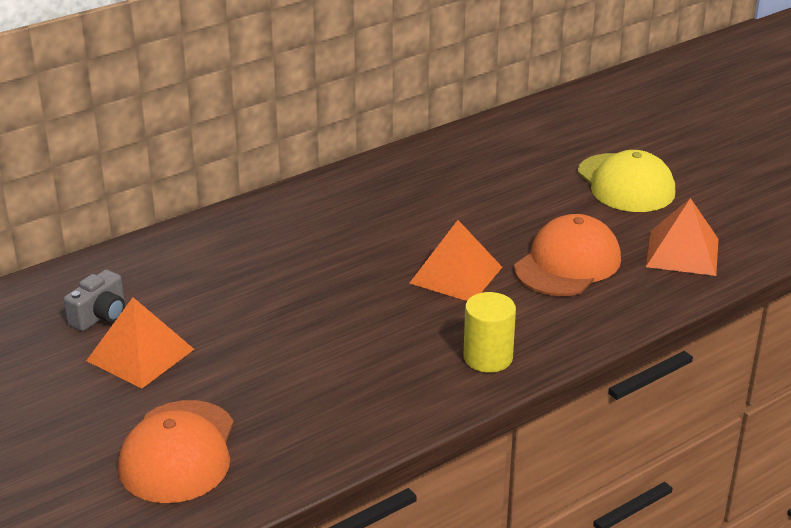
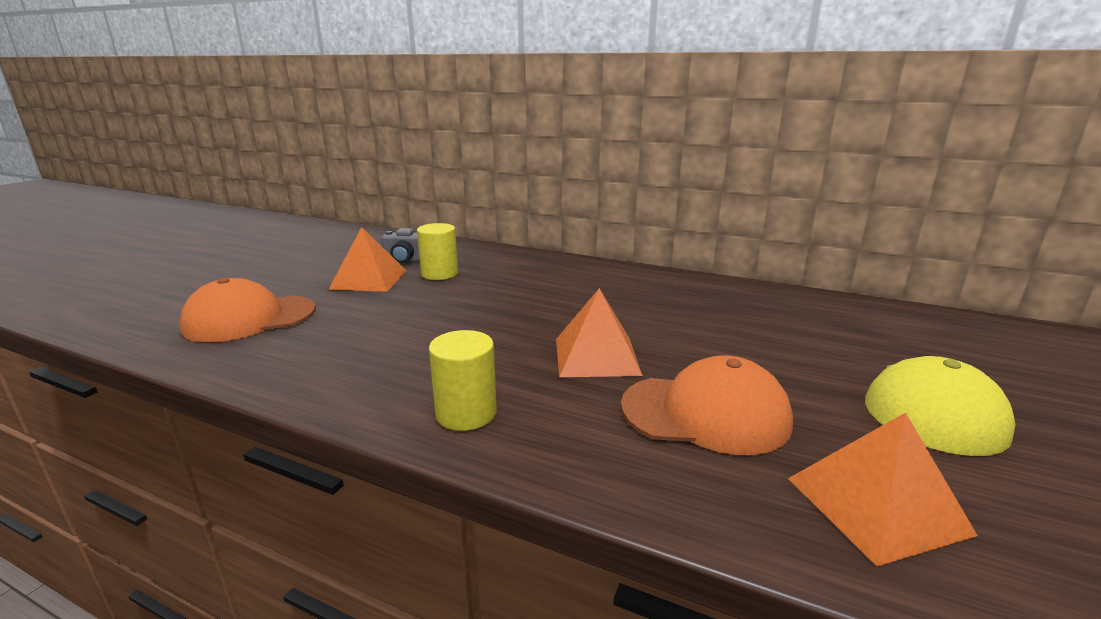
camera: 60 degrees right, 10 degrees down
(178, 303) = (439, 274): none -> yellow cylinder

